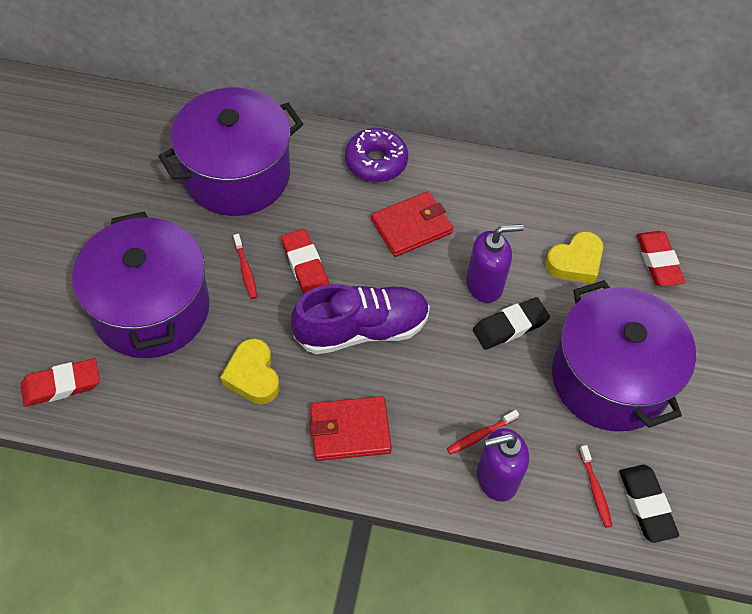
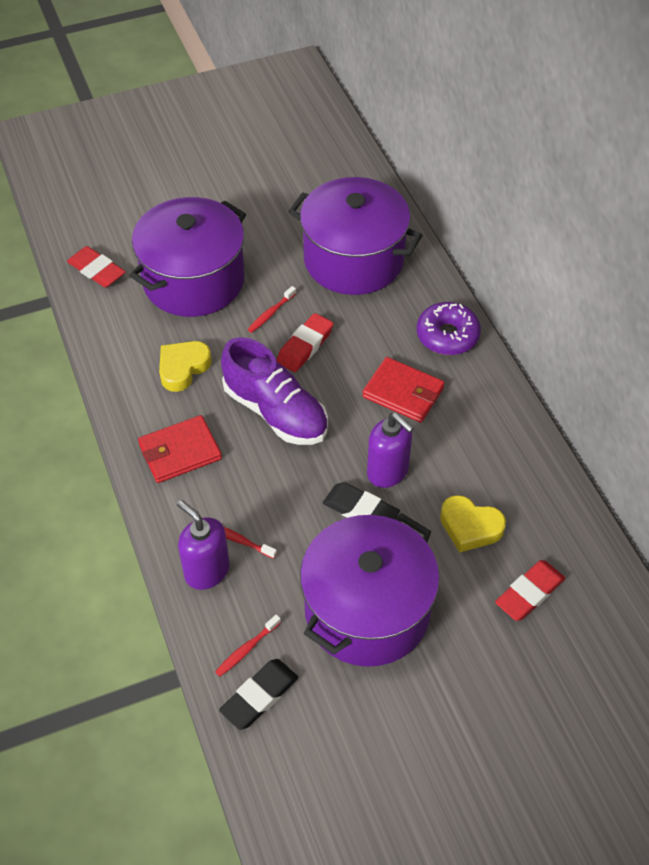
camera: 60 degrees right, 5 degrees down
(350, 430) = (180, 452): red wallet -> red wallet turned 75 degrees counterclockwise

